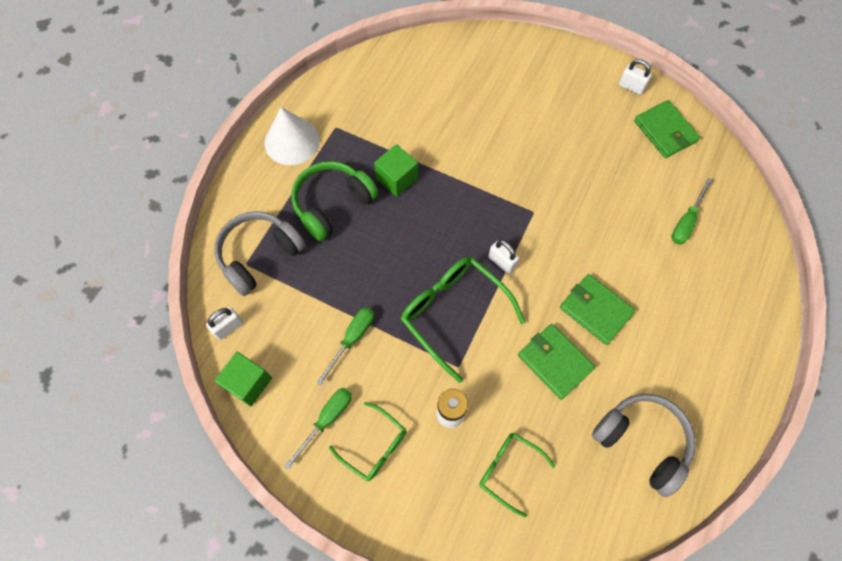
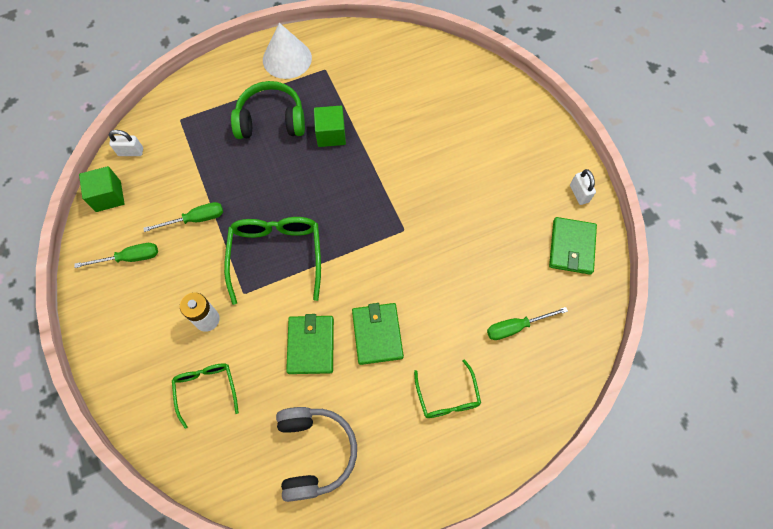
camera: 40 degrees right, 0 degrees up
(259, 255) = (193, 120): grey headphones -> none
(374, 446) = (141, 299): green glasses -> green glasses (447, 397)
(502, 262) = (345, 247): white padlock -> none

